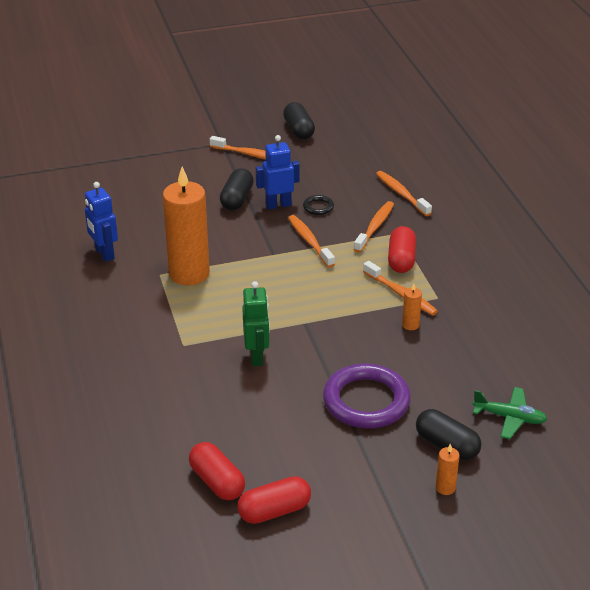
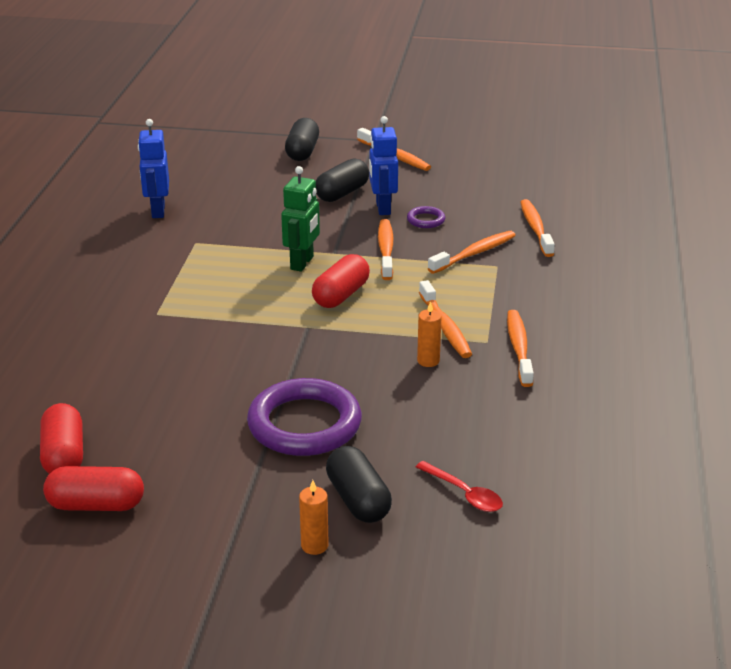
camera: 25 degrees right, 5 degrees down
(189, 274) = (226, 249): orange candle -> none
(257, 356) = (223, 345): green robot -> green robot (302, 263)
(278, 205) = (382, 208): blue robot -> blue robot turned 105 degrees counterclockwise
(298, 130) = (470, 145): black capsule -> black capsule (302, 152)
(318, 207) = (426, 220): black ring -> purple ring
(401, 260) = (476, 293): red capsule -> red capsule (341, 295)
(462, 296) = (519, 348): none -> orange toothbrush
(509, 418) = (464, 493): green plane -> red spoon

